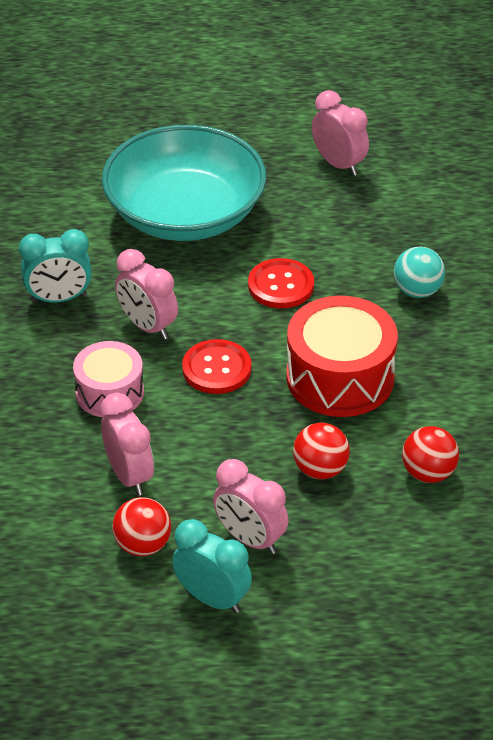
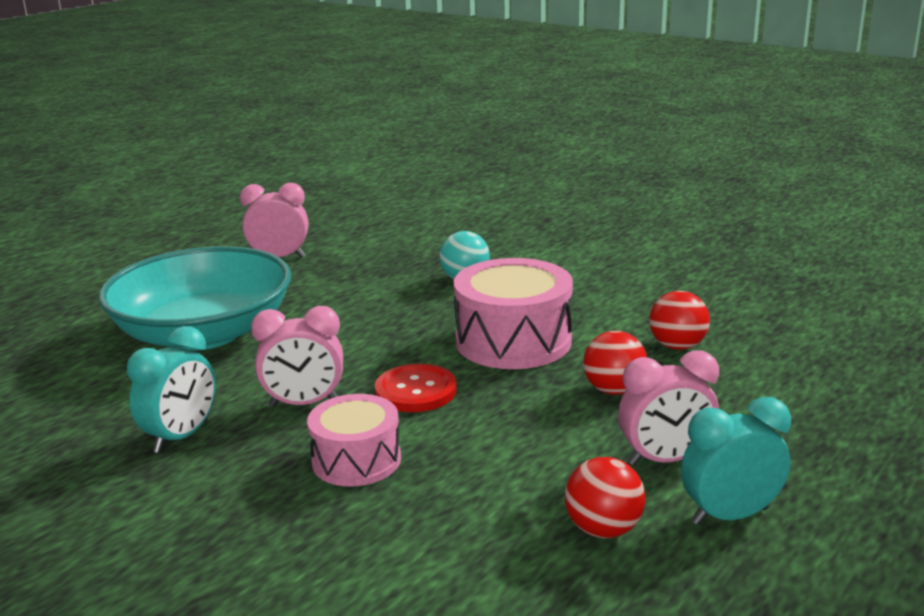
camera: 50 degrees left, 20 degrees down
(129, 476) = (490, 496): pink clock -> none
(281, 285) = (365, 326): red button -> none
(340, 377) = (513, 341): red drum -> pink drum

